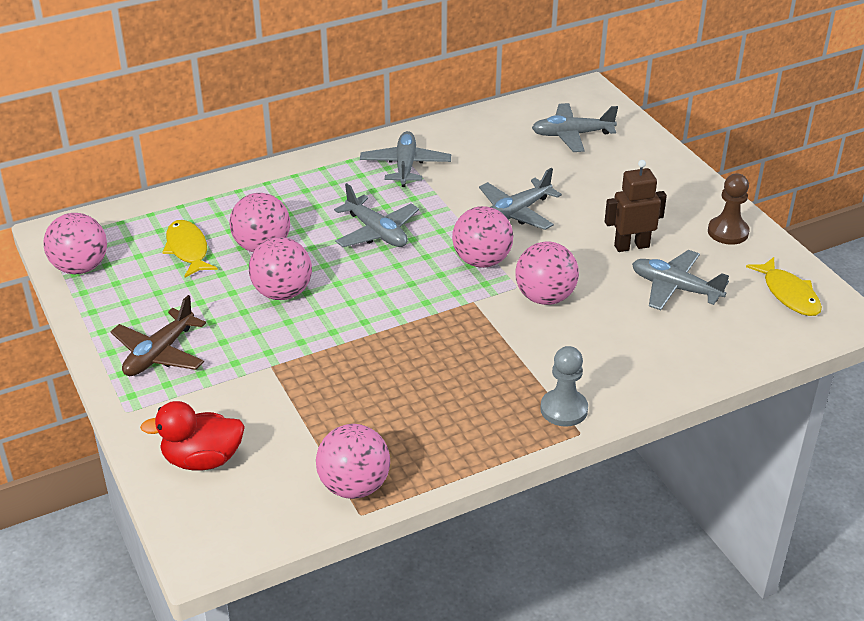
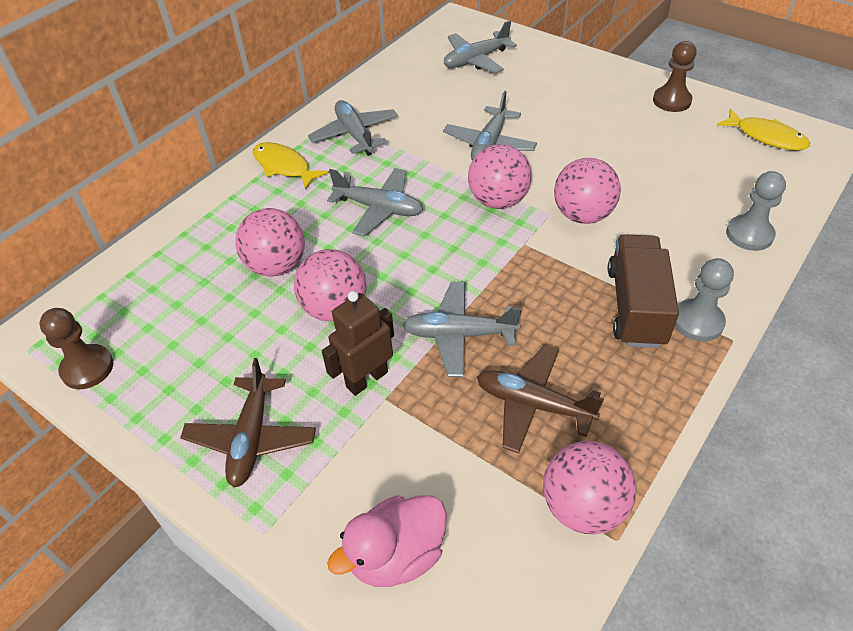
camera: 25 degrees left, 10 degrees up
(80, 267) = (87, 368): pink ball -> brown pawn
(188, 249) = (199, 299): yellow fish -> yellow fish (284, 167)
(202, 459) = (397, 555): red duck -> pink duck
(376, 412) = (533, 404): none -> brown plane
(522, 380) = (635, 306): none -> brown truck
(631, 246) = (610, 140): brown robot -> brown robot (366, 379)
(675, 288) = (678, 165): grey plane -> grey plane (459, 335)
(680, 365) = (749, 234): none -> grey pawn

